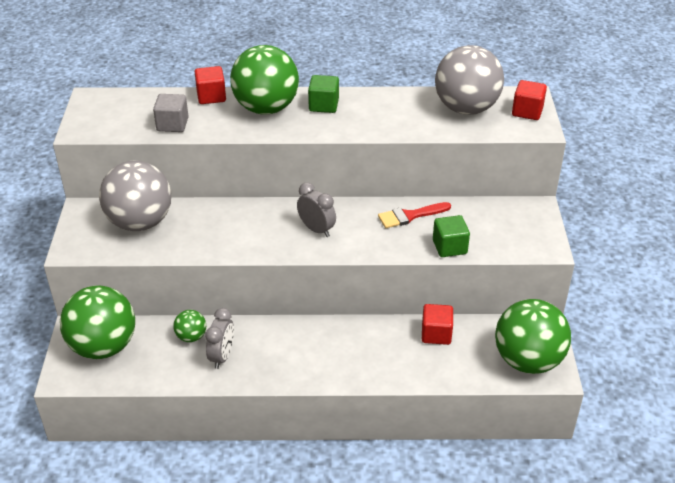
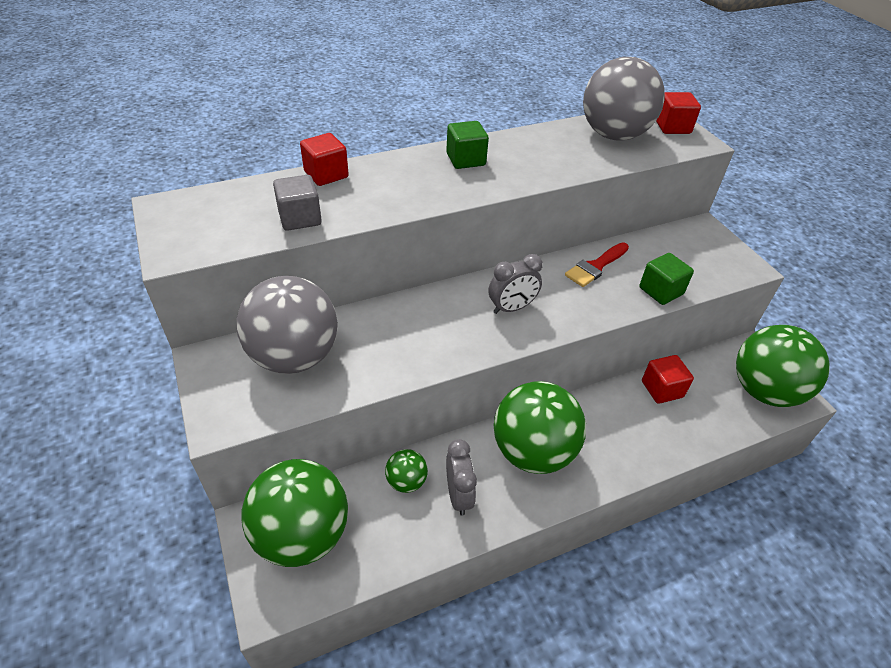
camera: 25 degrees left, 5 degrees up
(266, 108) = (402, 175): green ball -> green ball (532, 452)
(316, 229) = (511, 308): grey clock -> grey clock turned 135 degrees clockwise

